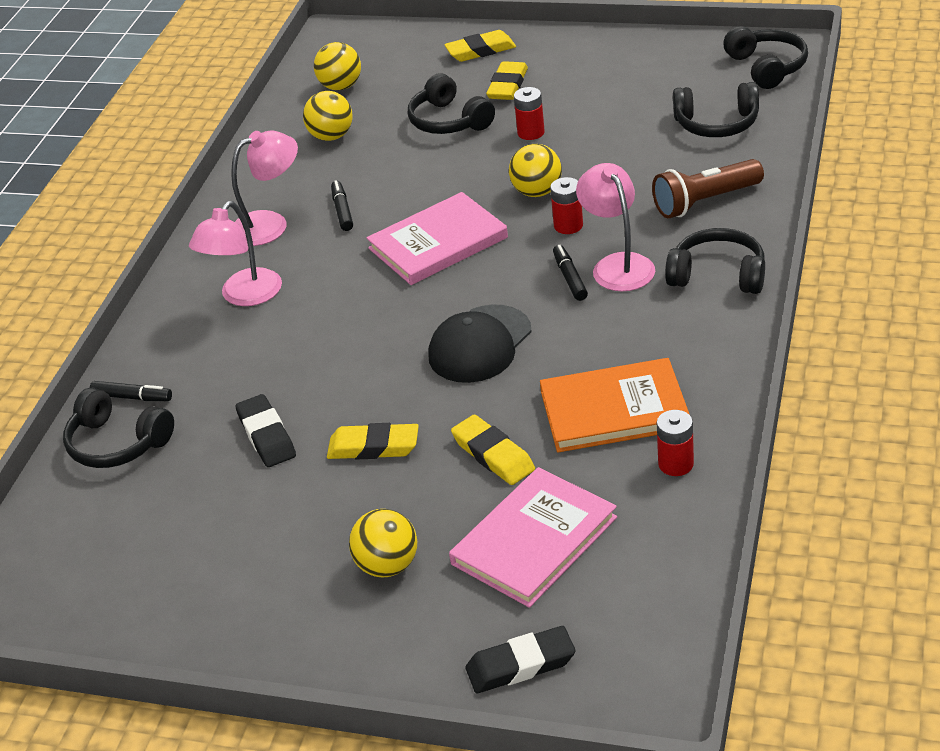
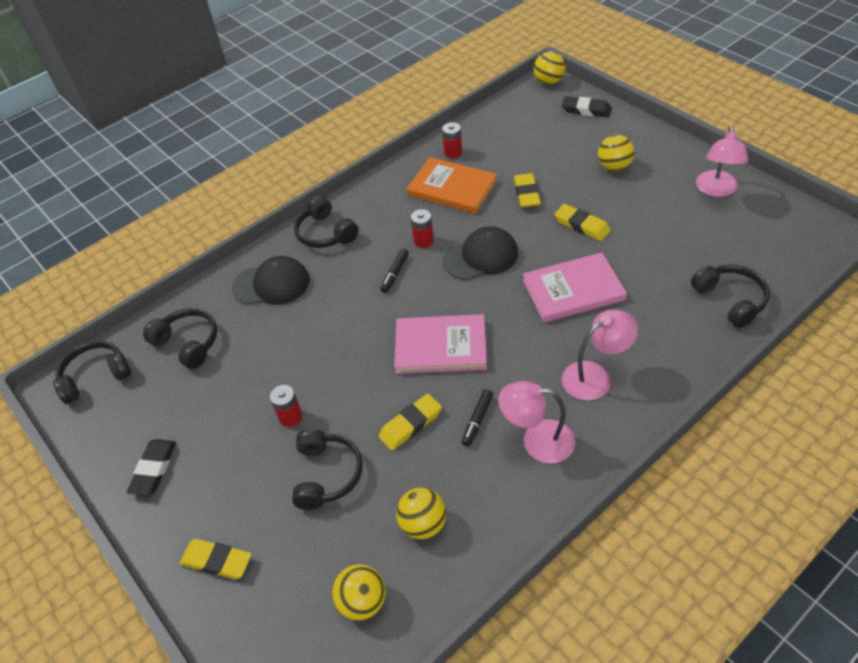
camera: 145 degrees left, 10 degrees up
(132, 397) = (709, 330): black marker -> none
(266, 436) = (636, 260): black eraser -> black eraser (154, 469)
(508, 85) = (248, 489): yellow eraser -> yellow eraser (410, 424)
(534, 540) = (542, 149): pink book -> pink book (573, 290)
(537, 192) = (345, 353): yellow ball -> yellow ball (548, 81)
(568, 225) = (357, 313): red battery -> red battery (423, 241)
(618, 265) = (362, 268): pink lamp -> pink lamp (716, 190)
(705, 202) = (271, 284): brown flashlight -> black cap
(766, 67) = (95, 377): black headphones -> black headphones turned 45 degrees clockwise

